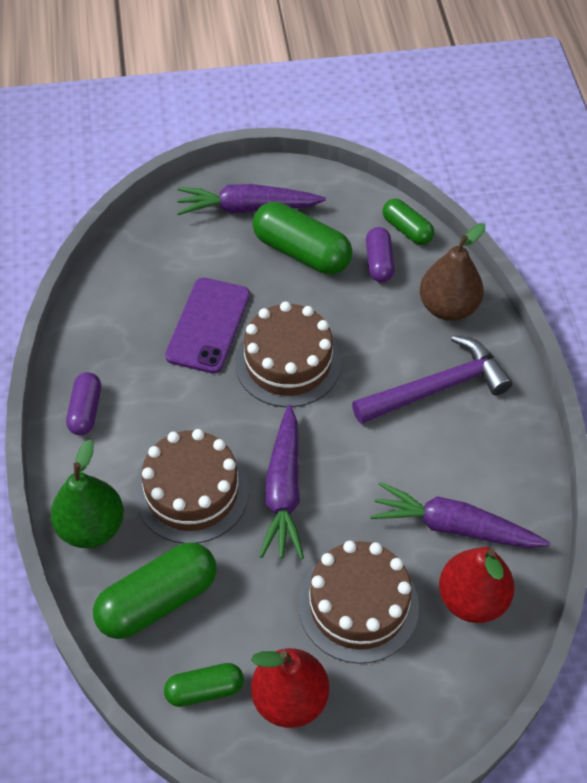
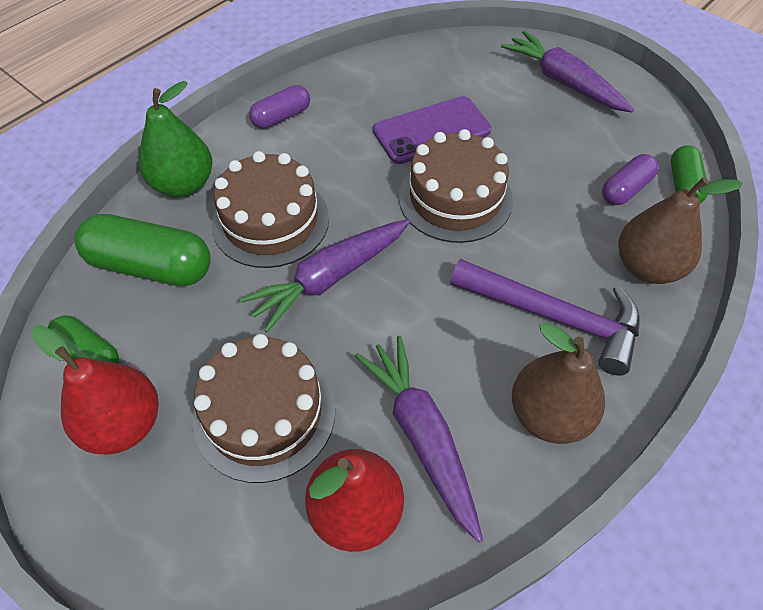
camera: 50 degrees right, 0 degrees up
(301, 252) = (568, 137): green capsule -> none
(499, 448) = (549, 414): none -> brown pear

